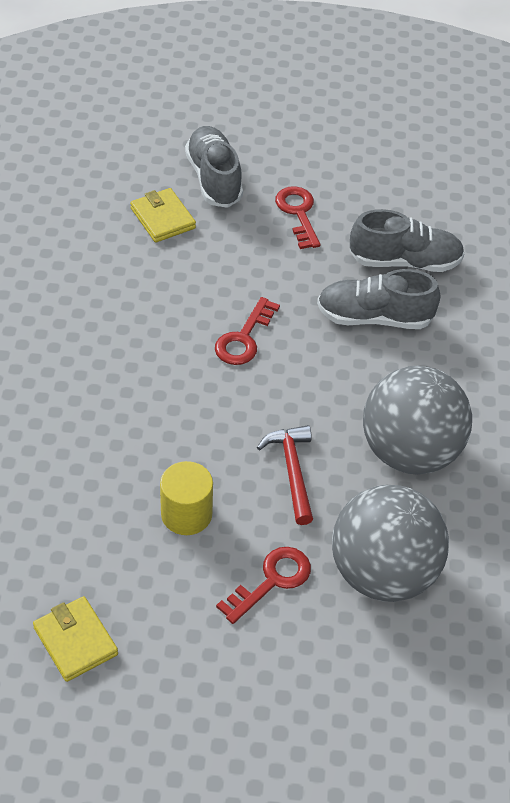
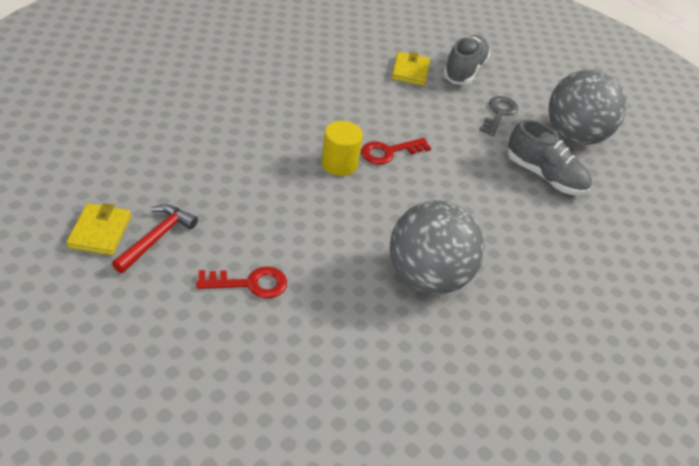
camera: 35 degrees right, 5 degrees down
(186, 514) = (244, 214): yellow cylinder -> yellow cylinder (339, 164)
(292, 471) = (335, 236): red hammer -> red hammer (156, 238)
(298, 214) = (499, 114): red key -> grey key
(374, 318) = (488, 192): grey shoe -> none
(383, 573) = (326, 331): grey ball -> grey ball (574, 136)

